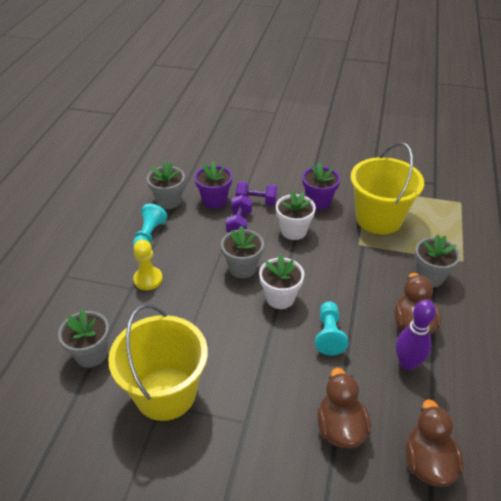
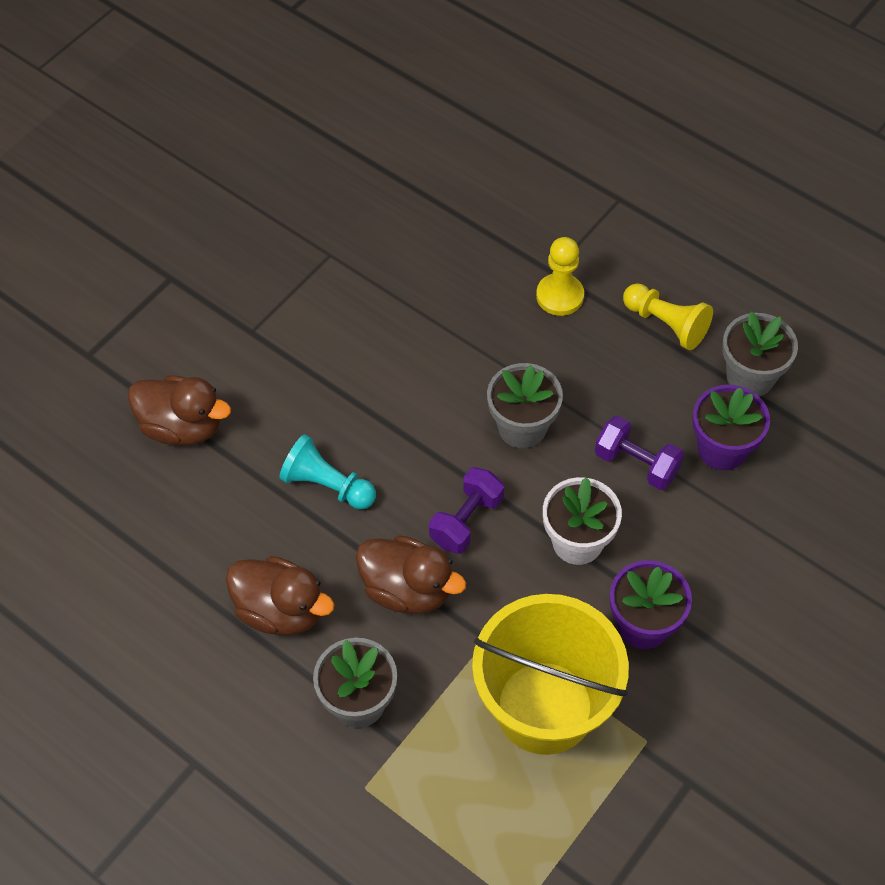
camera: 115 degrees right, 15 degrees up
(91, 354) = (449, 201): grey flower pot -> none
(149, 235) = (666, 324): turquoise pawn -> yellow pawn
(165, 393) = (343, 263): yellow bucket -> none
(256, 202) = (689, 516): purple dumbbell -> purple dumbbell (466, 521)
(280, 298) = (431, 453): white flower pot -> none
(407, 363) = (221, 560): purple bowling pin -> none
(427, 462) = (81, 497): brown duck -> brown duck (407, 589)

